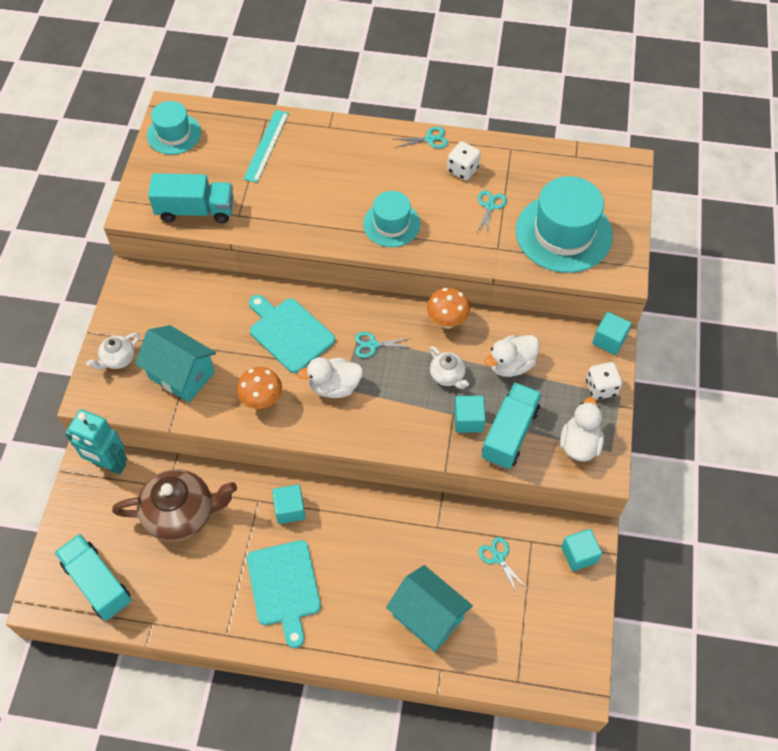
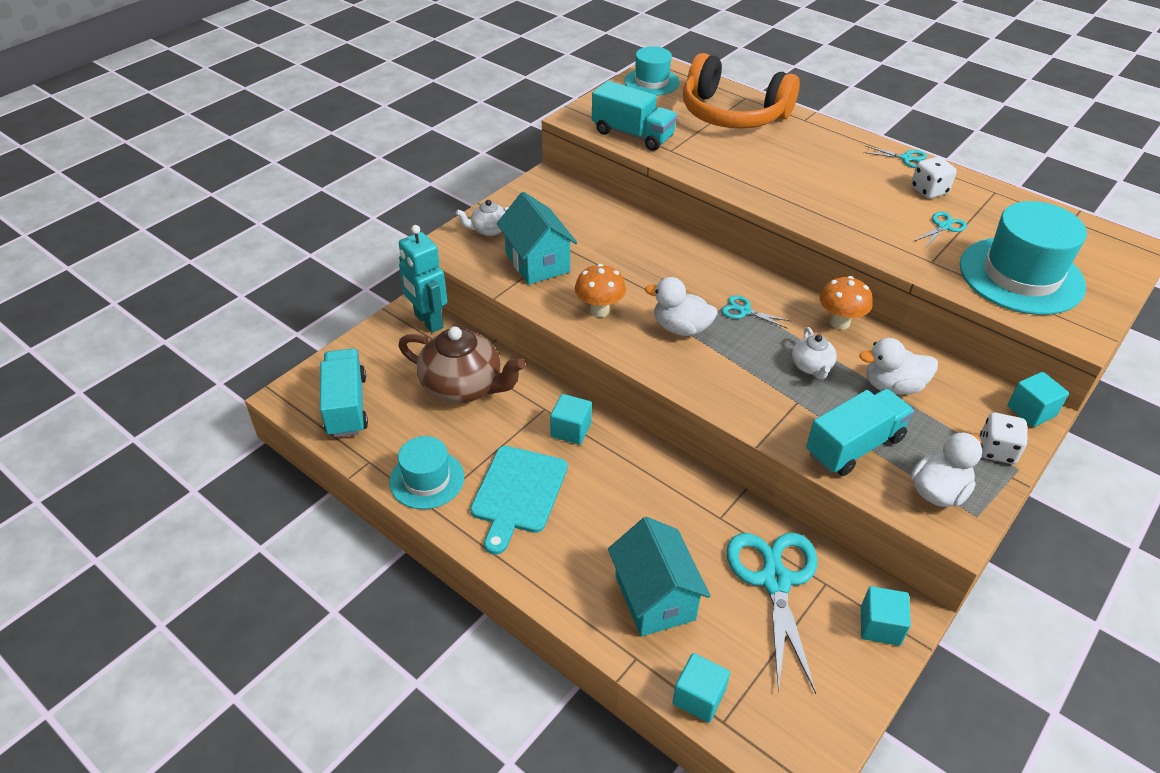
camera: 30 degrees right, 15 degrees down
(266, 145) = (733, 114): turquoise ruler -> orange headphones
(289, 333) = (664, 271): turquoise cutting board -> none
(391, 224) = (822, 205): turquoise hat -> turquoise hat (427, 479)
(468, 420) = (812, 414): turquoise cube -> turquoise cube (699, 697)
(498, 557) = (775, 580): turquoise scissors -> turquoise scissors, size x2.17

